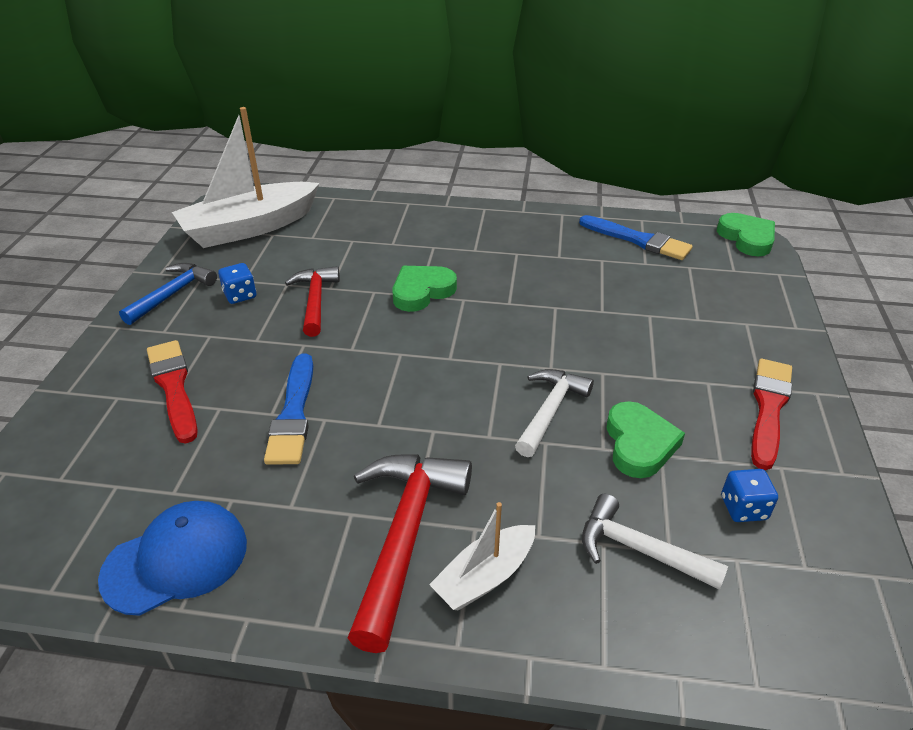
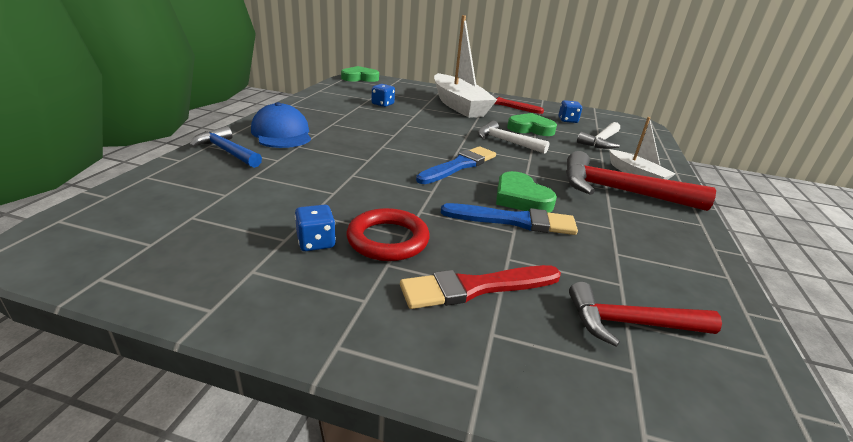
camera: 85 degrees left, 10 degrees down
(173, 294) = (279, 294): blue hammer -> blue hammer (226, 151)
(176, 560) = (689, 280): blue cap -> blue cap (281, 133)
(247, 331) = (388, 239): none -> red ring
(250, 227) = (155, 231): white boat -> white boat (458, 105)
(315, 300) = (352, 201): red hammer -> red hammer (629, 323)
(422, 291) = (364, 157): green heart -> green heart (521, 198)
(630, 277) = (383, 104): none -> blue dice
(638, 240) = (342, 95): blue brush -> blue brush (459, 165)

